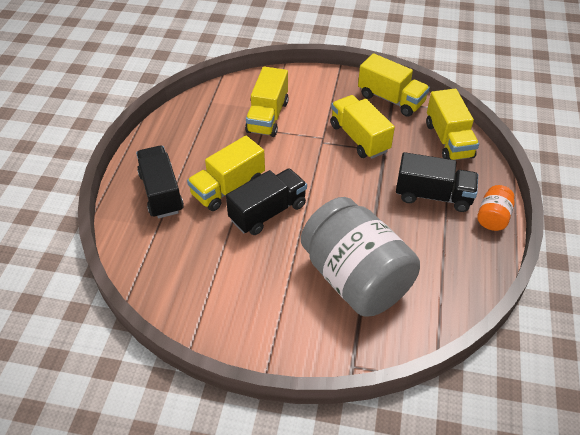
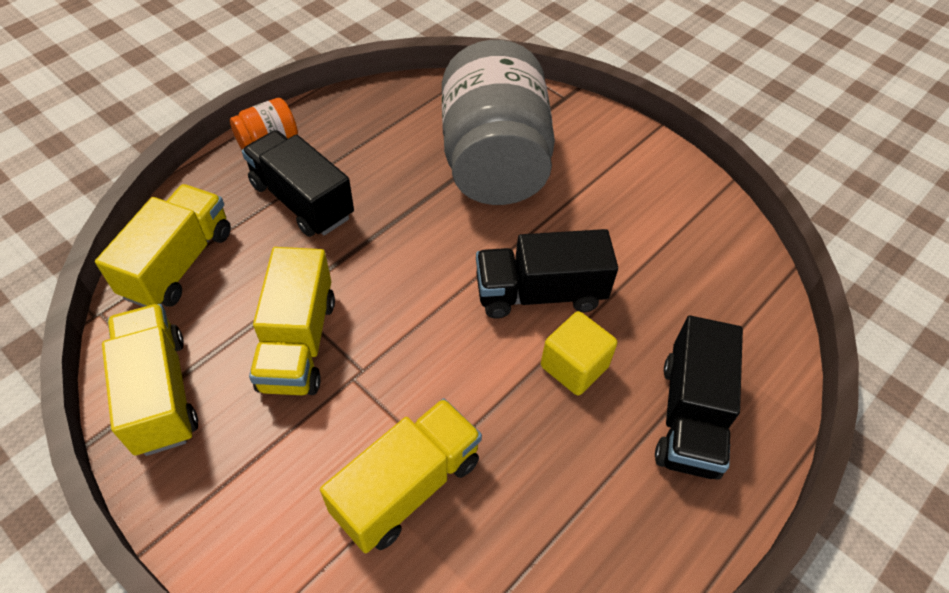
camera: 150 degrees left, 5 degrees up
(228, 187) = (574, 366): yellow truck -> yellow cube

